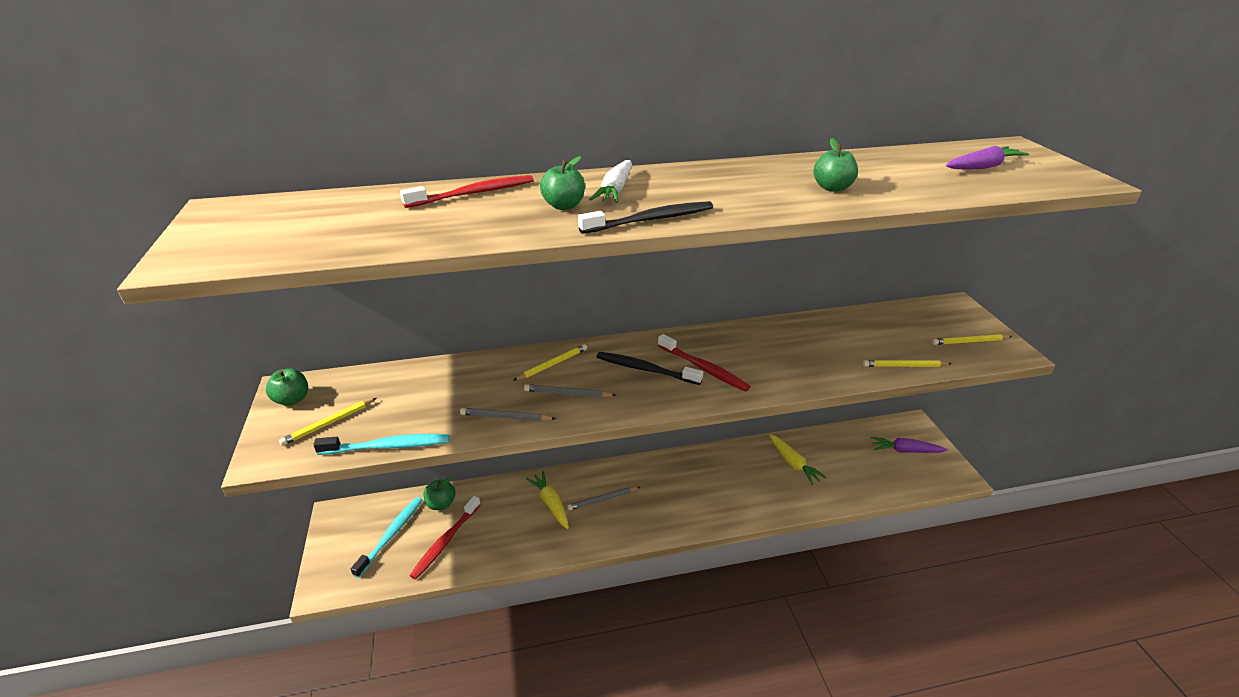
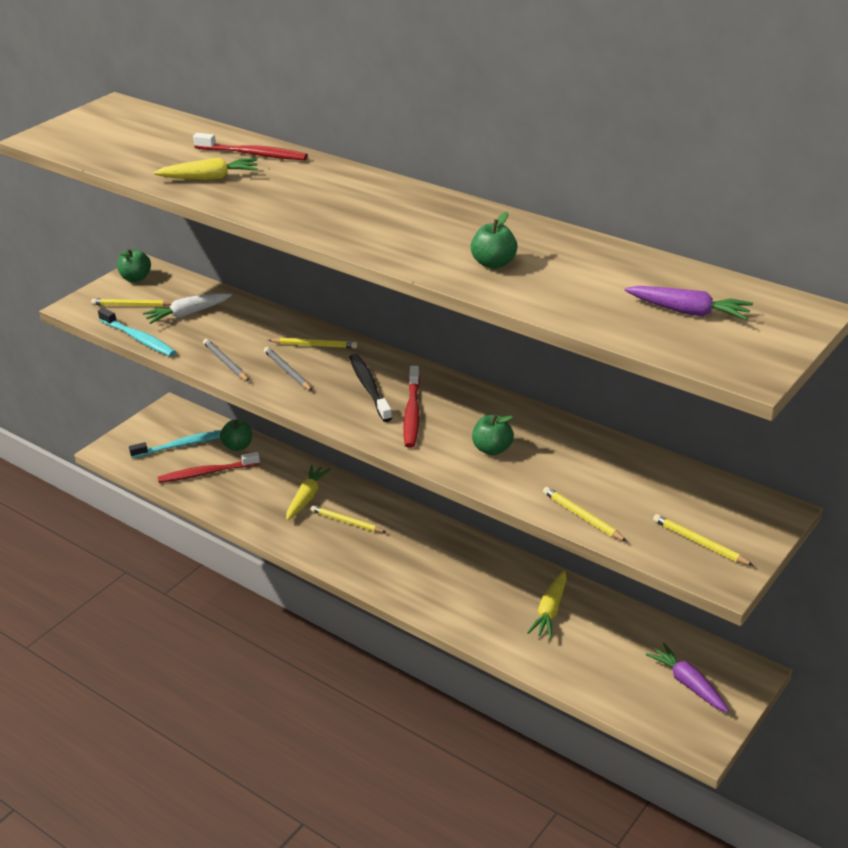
camera: 50 degrees right, 0 degrees up
(478, 222) = (210, 178): none -> yellow carrot
(564, 206) = (281, 189): green apple -> green apple (492, 449)
(602, 499) = (346, 522): grey pencil -> yellow pencil
(615, 190) = (339, 192): white carrot -> white carrot (187, 314)
(651, 220) = (305, 225): black toothbrush -> none

